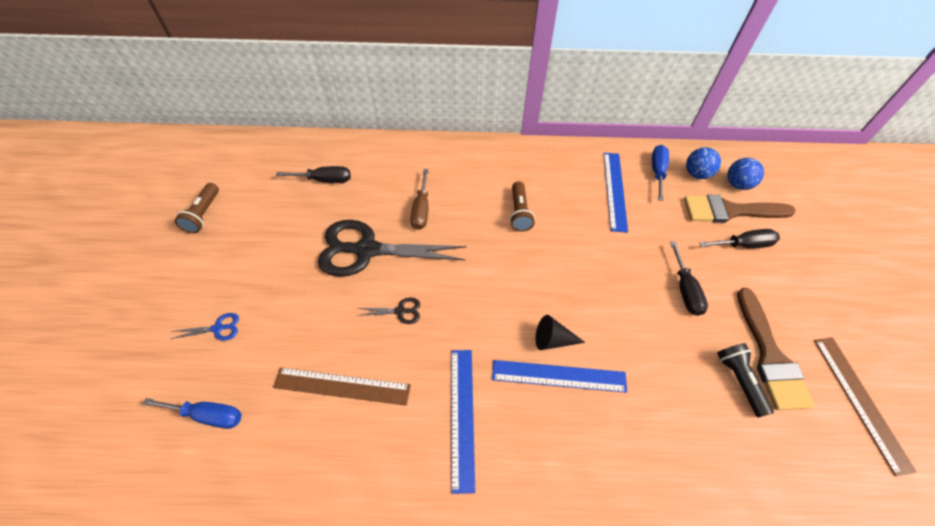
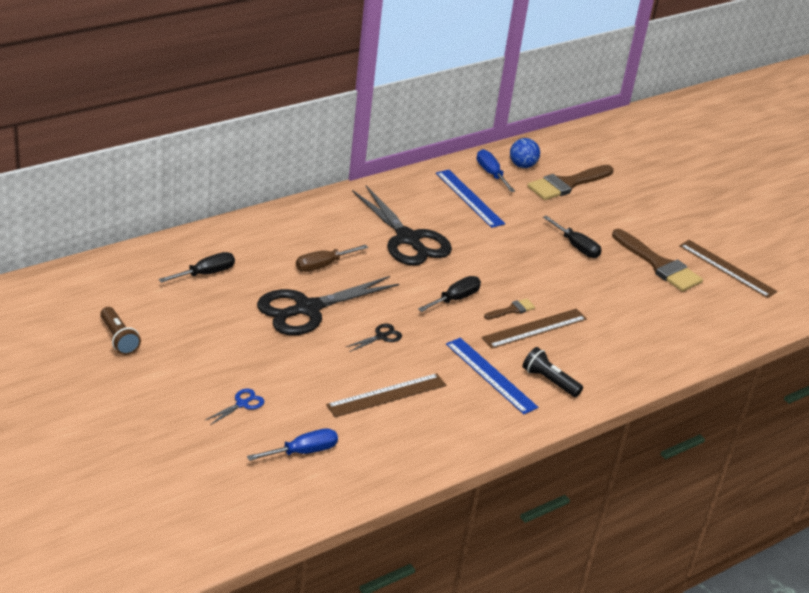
camera: 40 degrees left, 20 degrees down
(421, 210) = (322, 265): brown screwdriver -> brown screwdriver turned 90 degrees clockwise
(519, 212) = (408, 239): brown flashlight -> black scissors
(553, 340) = (512, 310): black cone -> brown brush
(558, 376) = (534, 328): blue ruler -> brown ruler
(737, 184) = (558, 163): blue ball -> none
(739, 381) = (650, 285): black flashlight -> black flashlight (549, 381)
(744, 245) = (594, 204): black screwdriver -> black screwdriver (455, 299)

